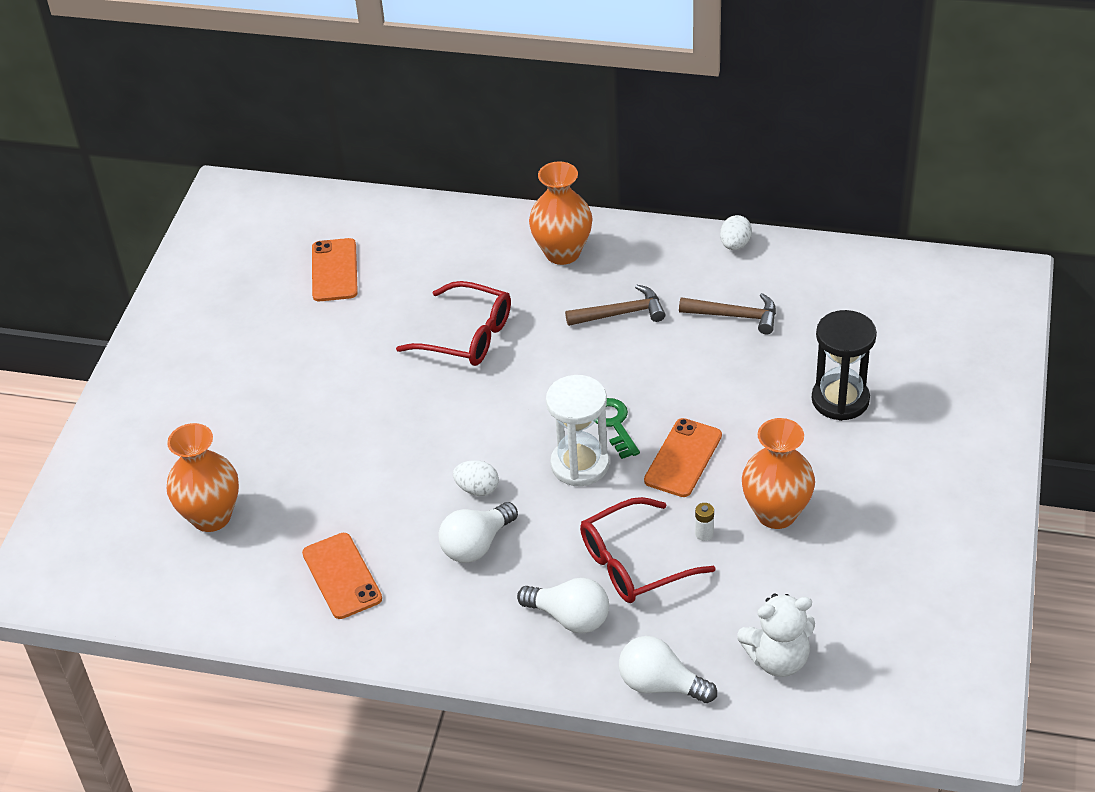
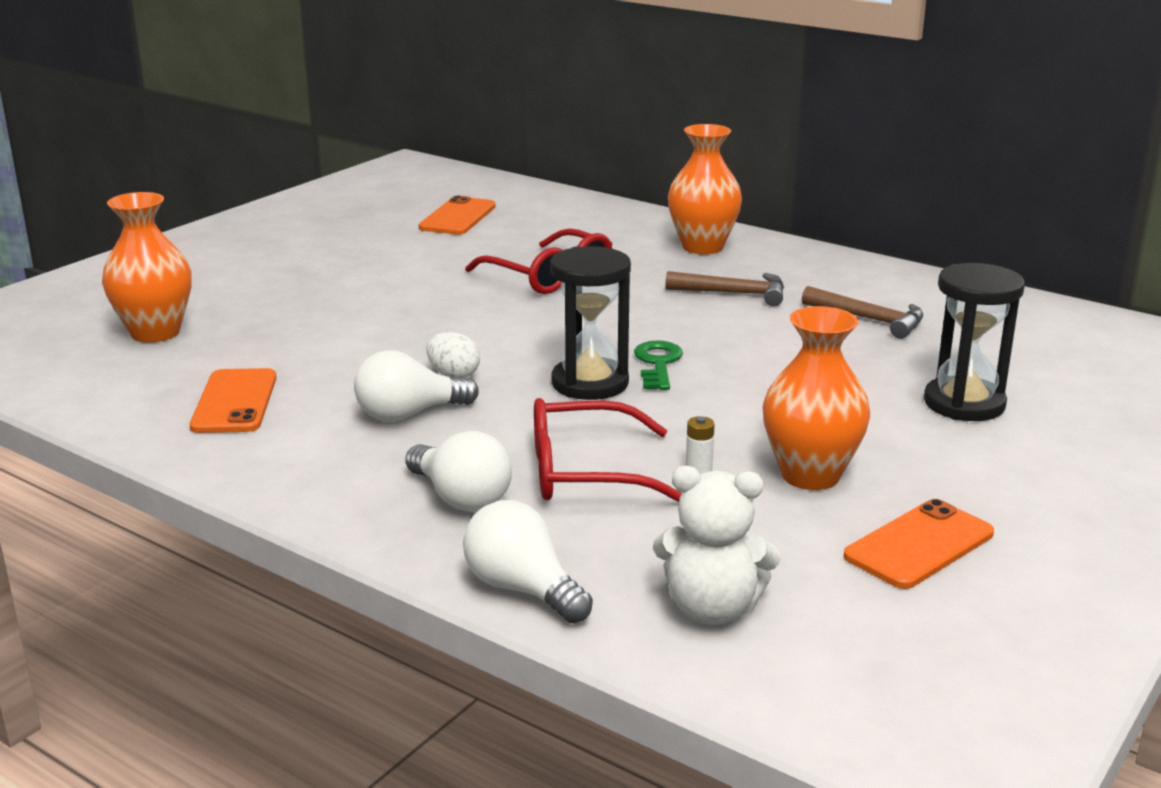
camera: 20 degrees right, 20 degrees down
(580, 464) = (590, 383): white hourglass -> black hourglass
(683, 458) = (721, 405): orange phone -> orange phone (919, 545)
(735, 244) = (905, 275): white egg -> none

